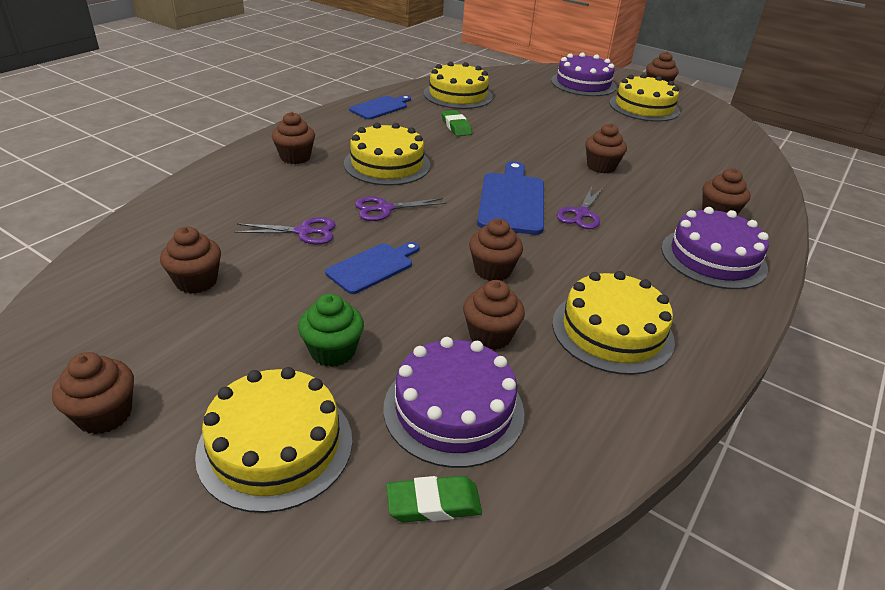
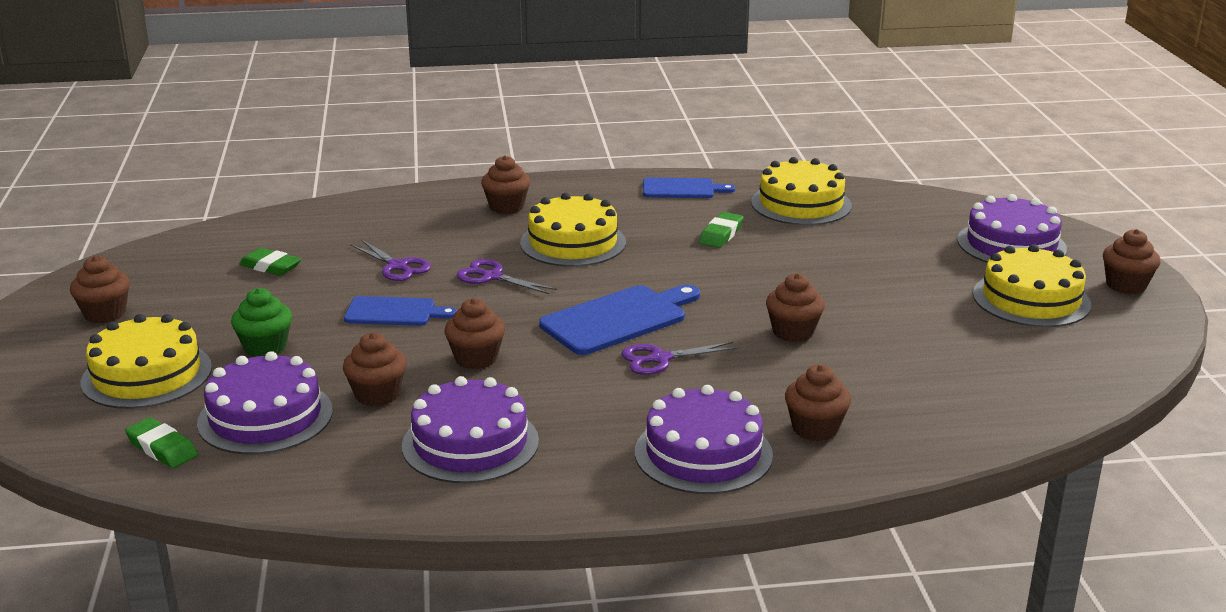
camera: 50 degrees right, 10 degrees down
(196, 281) = (270, 267): brown cupcake -> green eraser
(612, 331) = (470, 443): yellow cake -> purple cake

